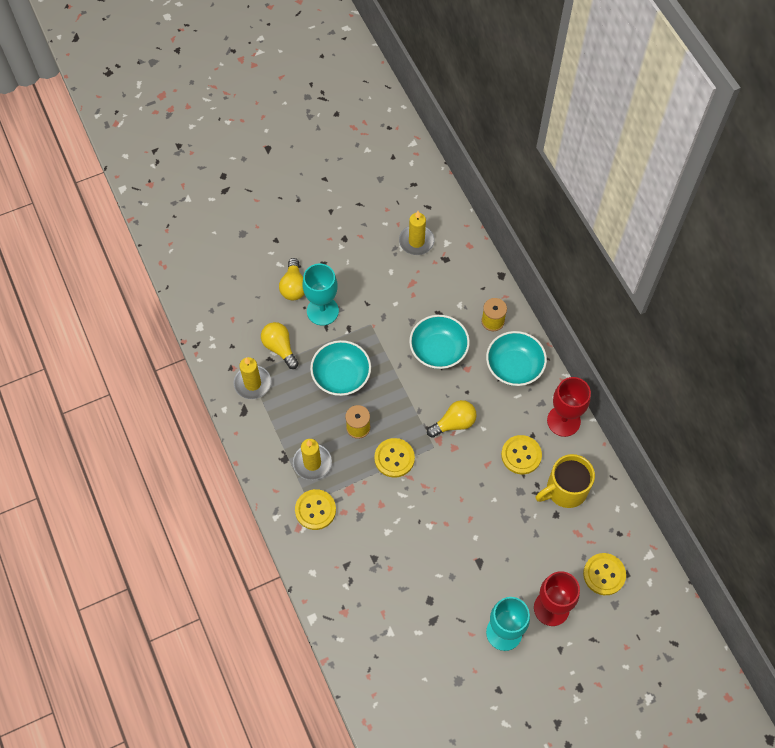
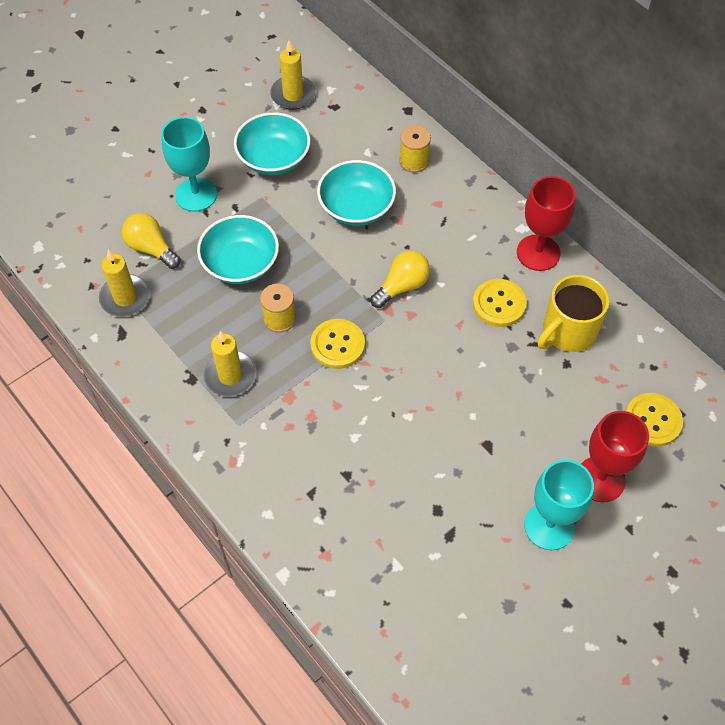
camera: 15 degrees left, 5 degrees down
(293, 286) = (151, 175): yellow light bulb -> none
(315, 510) = (250, 433): yellow button -> none
(514, 367) = (456, 205): turquoise bowl -> turquoise bowl (274, 158)

